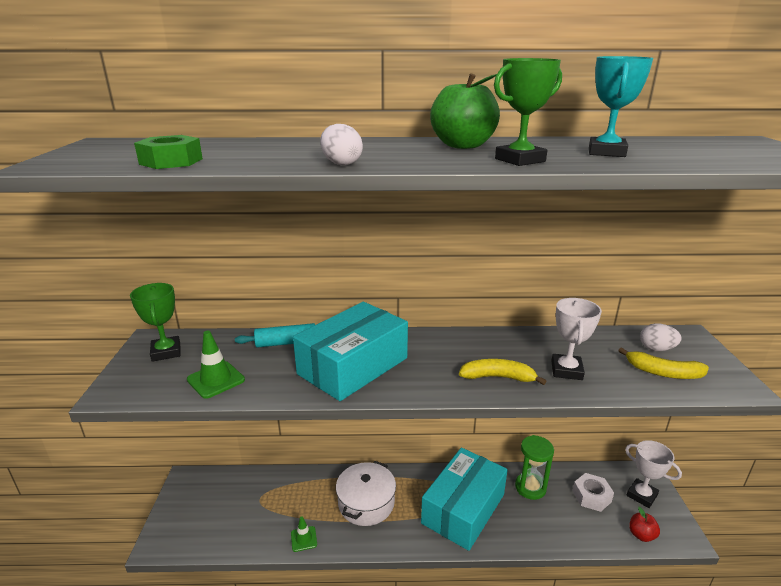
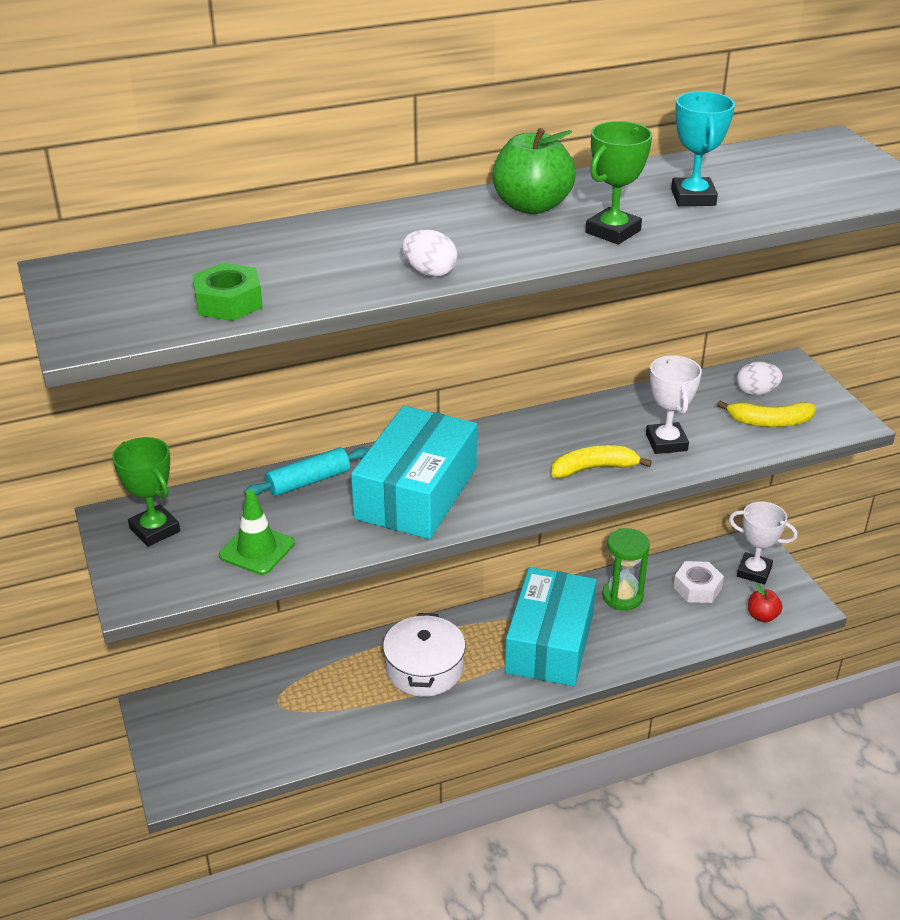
camera: 20 degrees left, 10 degrees up
(304, 539) = (366, 730): green traffic cone -> none

